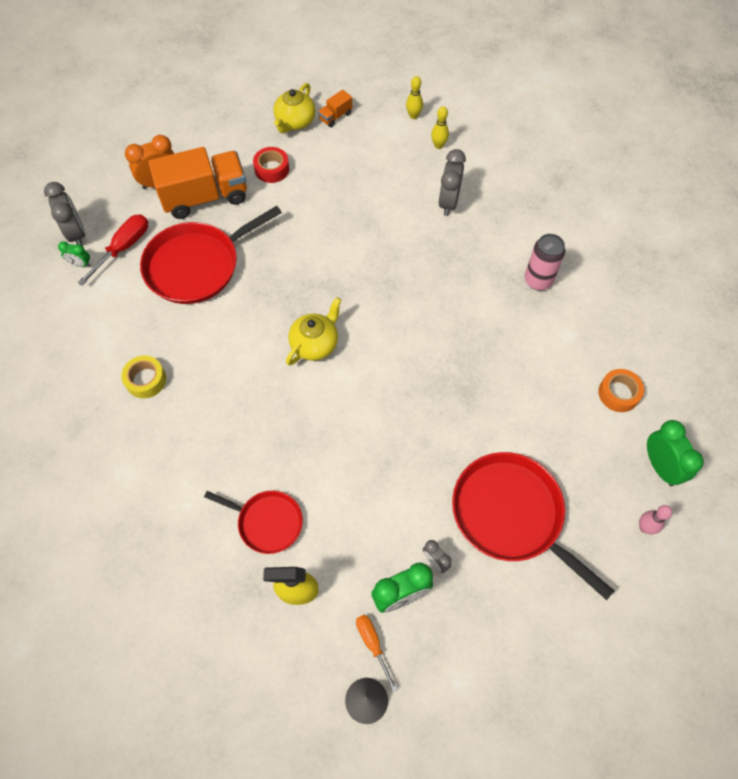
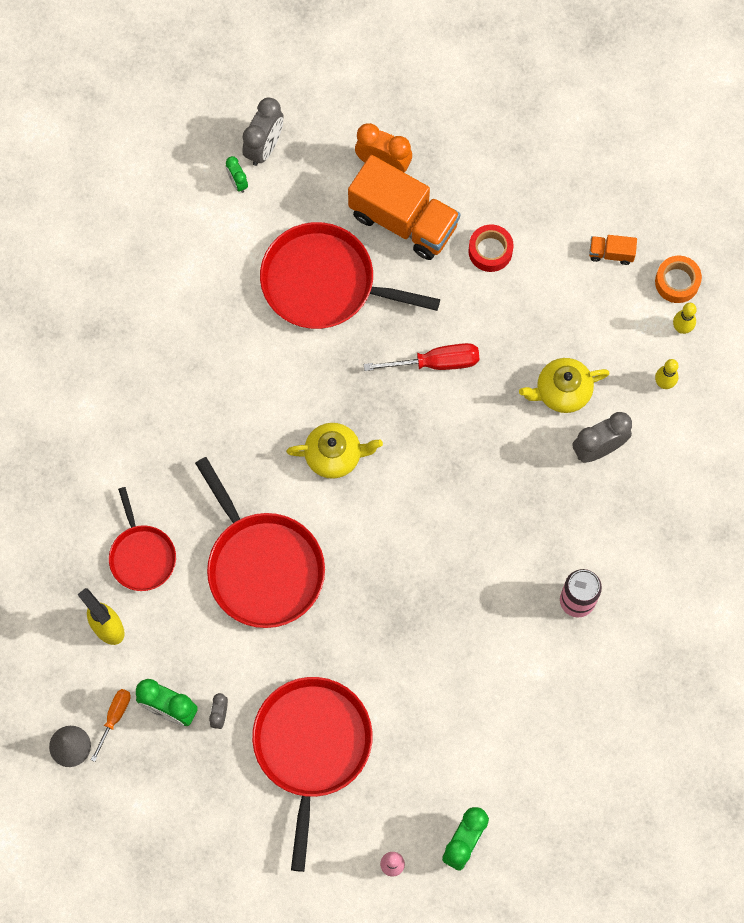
camera: 50 degrees right, 10 degrees up
(123, 248) = (286, 202): red screwdriver -> red screwdriver (436, 362)
(146, 380) = (179, 346): yellow tape -> none
(295, 122) = (568, 221): yellow teapot -> yellow teapot (562, 391)
(350, 446) = (262, 566): none -> red pan
(618, 393) = (510, 758): orange tape -> orange tape (677, 282)

